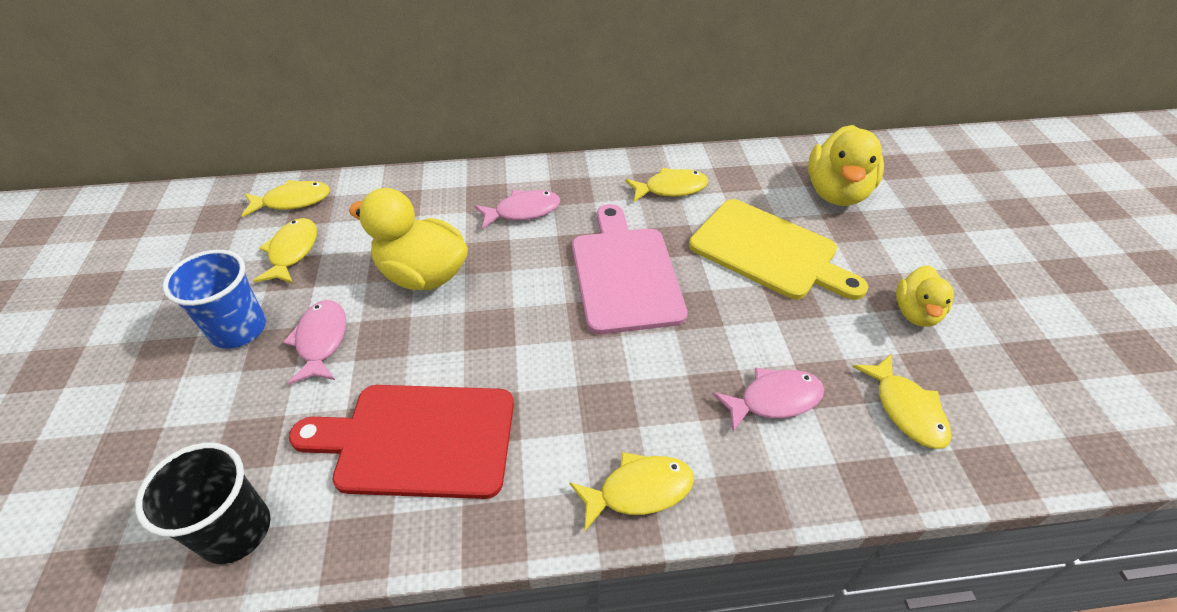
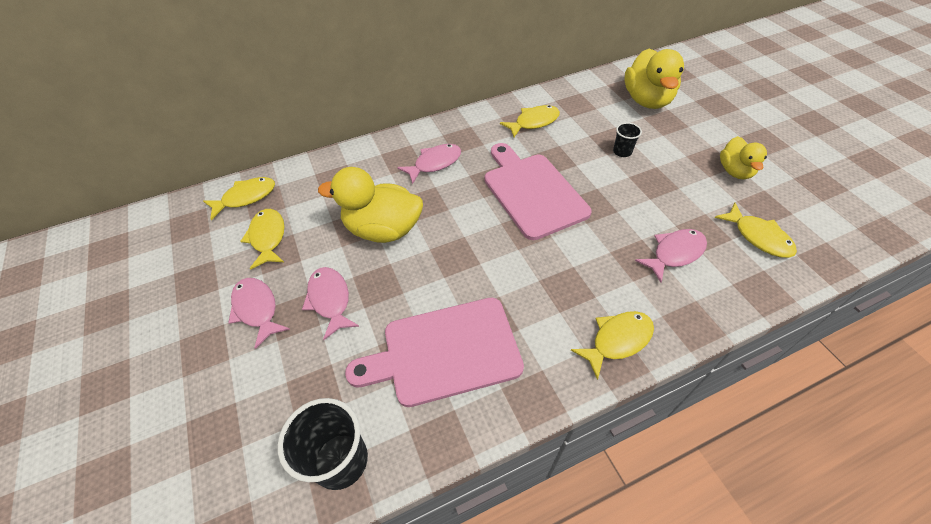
camera: 15 degrees left, 5 degrees up
(239, 329) = (257, 309): blue cup -> pink fish
(418, 440) = (445, 352): red cutting board -> pink cutting board
(768, 251) = (622, 152): yellow cutting board -> black cup

